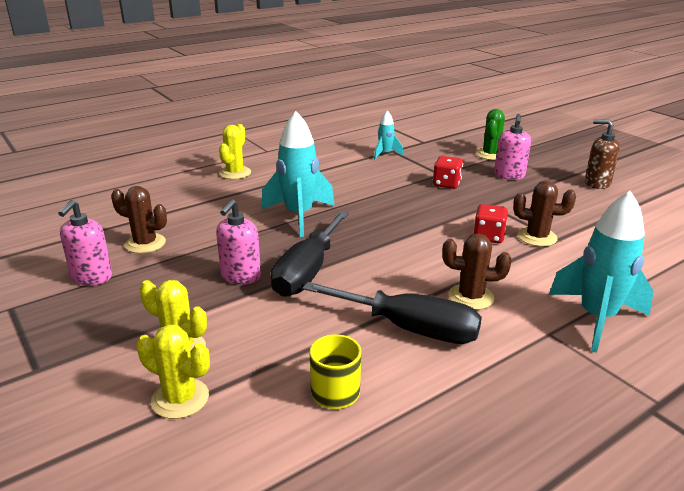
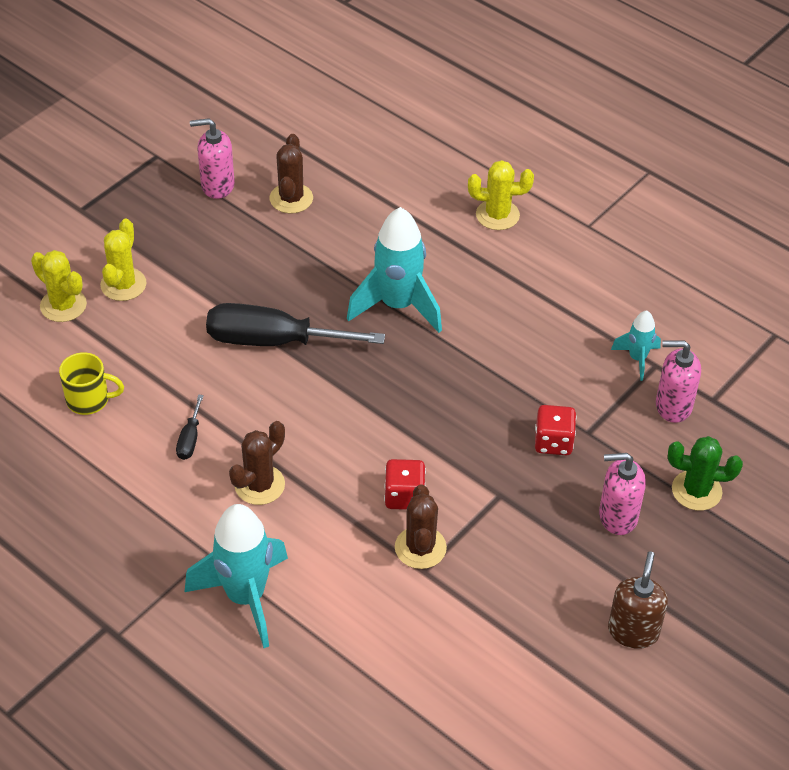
camera: 75 degrees right, 20 degrees up
(180, 398) = (63, 305): yellow cactus -> yellow cactus turned 60 degrees counterclockwise
(240, 276) = (248, 291): pink soap dispenser -> pink soap dispenser (673, 406)
(409, 328) = (190, 439): black screwdriver -> black screwdriver, size x0.43
(471, 297) = (259, 485): brown cactus -> brown cactus turned 45 degrees clockwise

